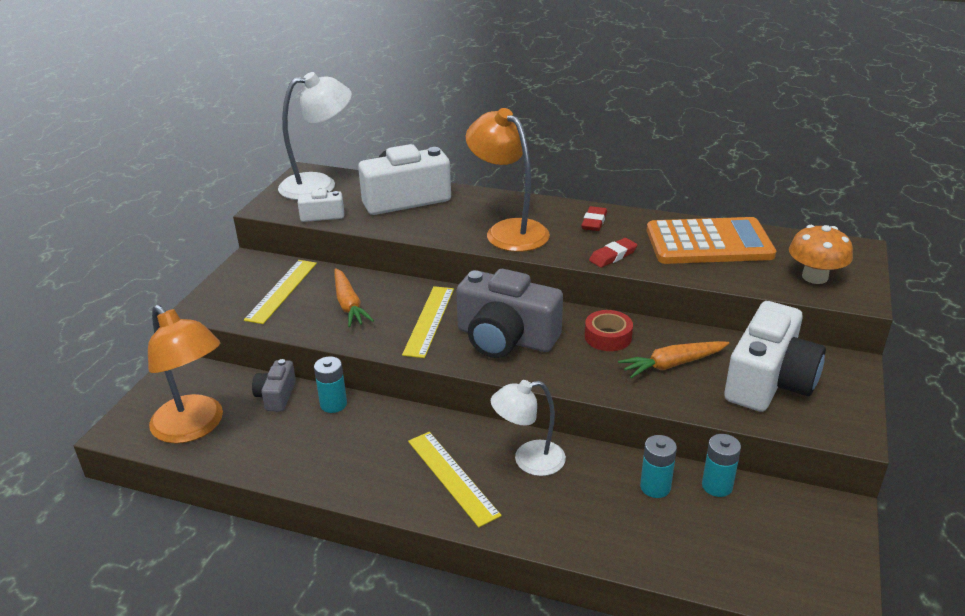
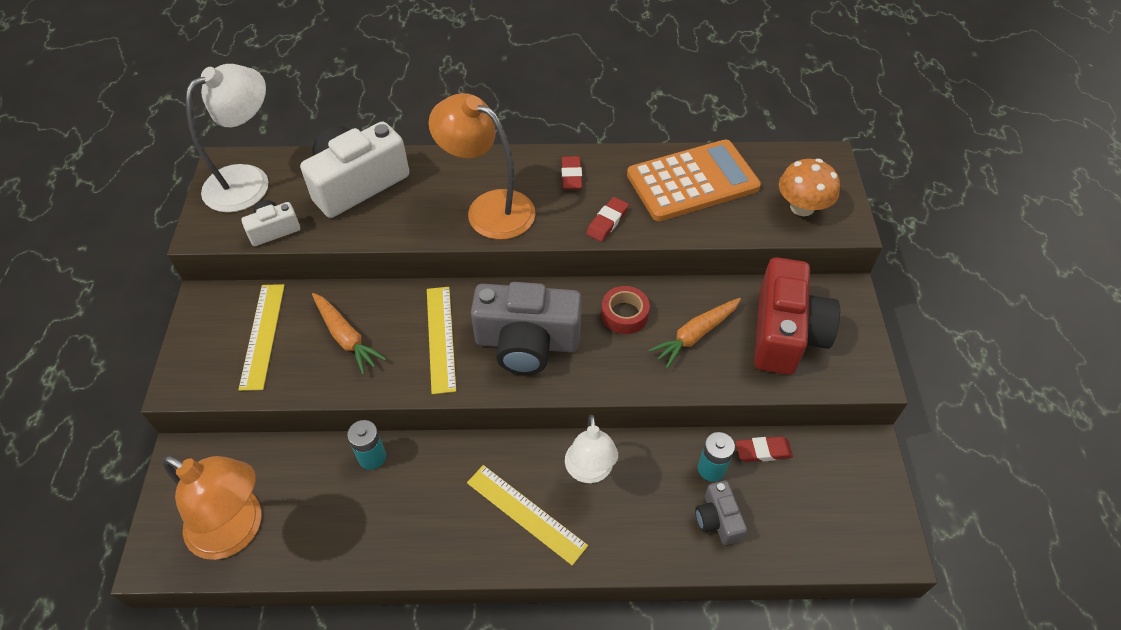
camera: 20 degrees left, 20 degrees up
(276, 396) = (307, 463): grey camera -> grey camera (718, 519)
(529, 460) = (589, 471): white lamp -> white lamp turned 60 degrees counterclockwise
(717, 486) = (763, 451): turquoise battery -> red eraser
(769, 381) = (785, 333): white camera -> red camera

